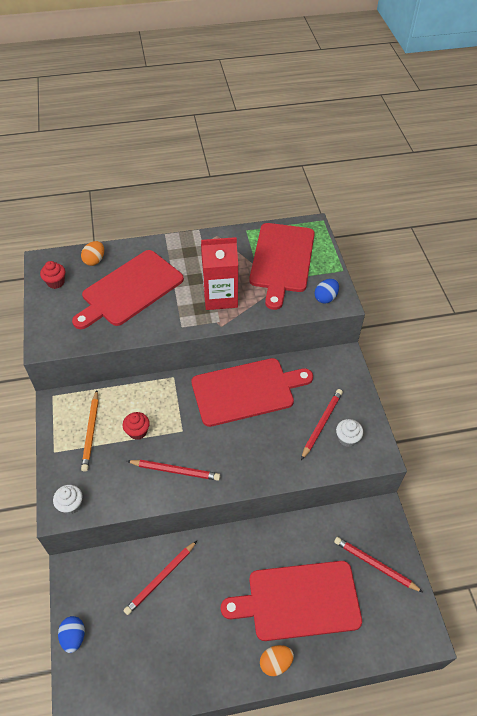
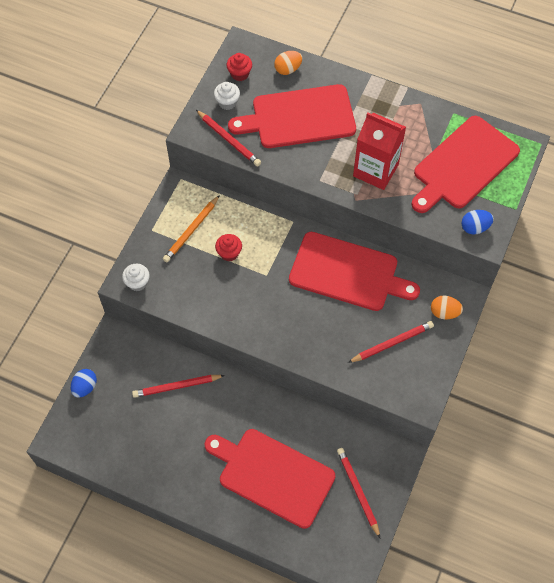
camera: 35 degrees right, 10 degrees up
(175, 471) = (237, 306): red pencil -> red pencil (229, 140)
(275, 662) = (220, 507): orange egg -> orange egg (444, 312)
(347, 438) = (404, 370): white cupcake -> white cupcake (227, 102)

